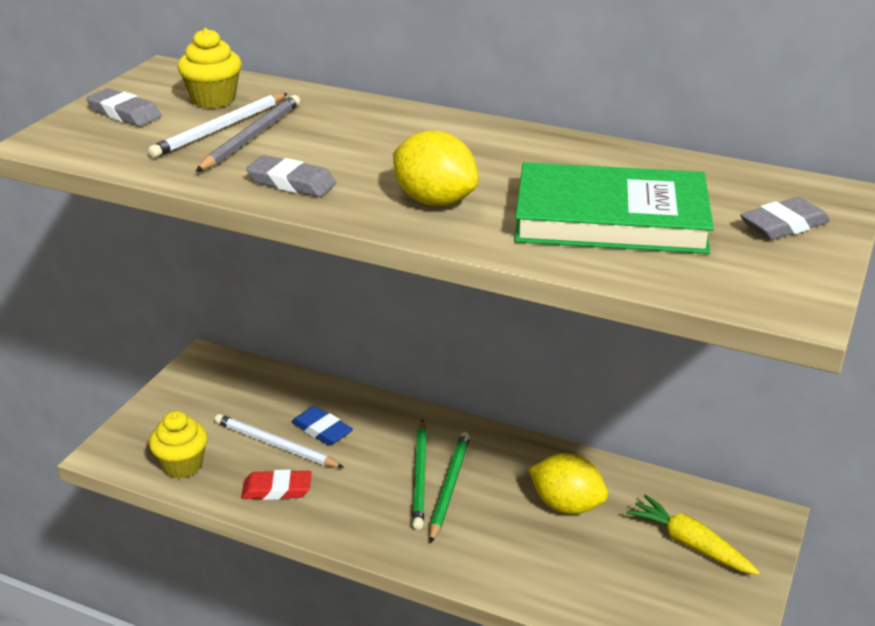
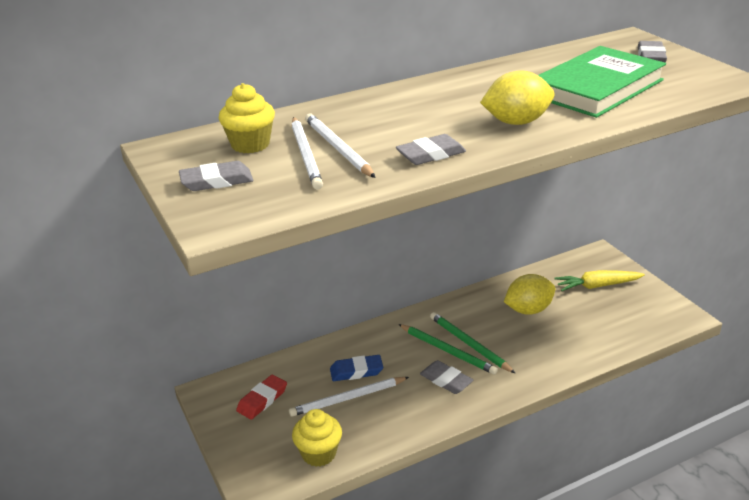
camera: 50 degrees left, 0 degrees up
(251, 137) = (338, 148): grey pencil -> white pencil
(277, 489) = (395, 417): red eraser -> red eraser (262, 400)
(370, 497) = (446, 380): none -> grey eraser

